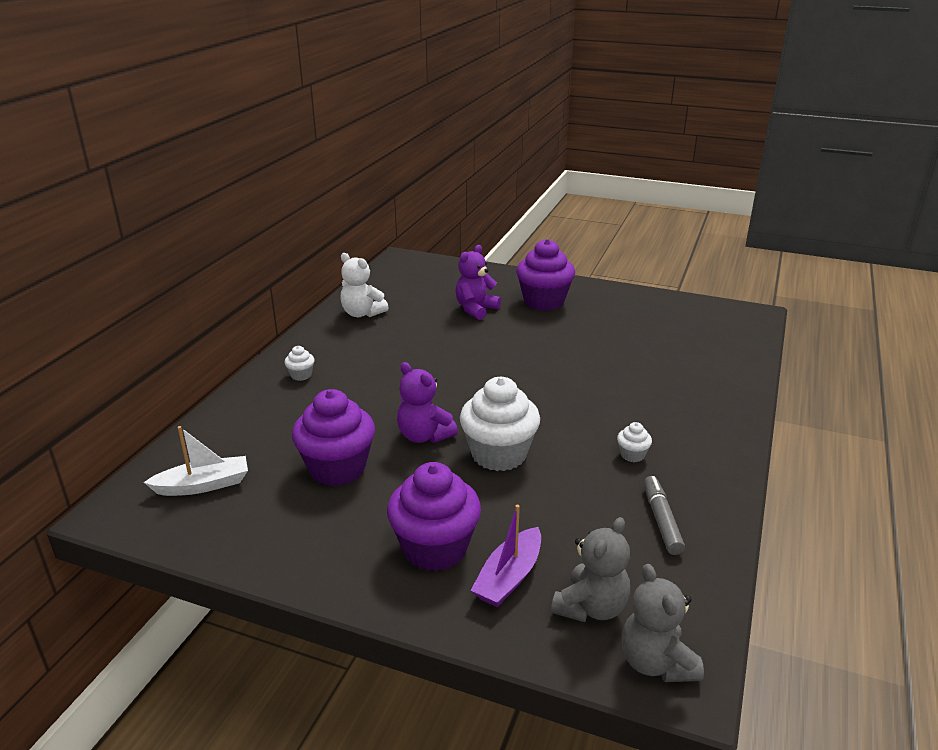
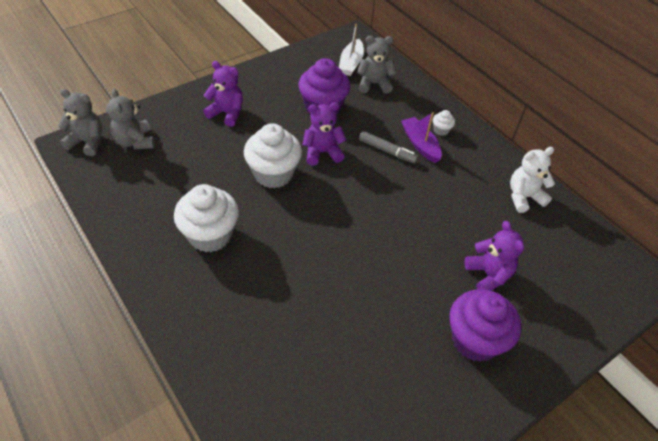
camera: 120 degrees right, 20 degrees up
(243, 447) = (374, 84): none -> grey teddy bear
(435, 548) = (227, 113): purple cupcake -> purple teddy bear
(509, 577) = (182, 126): purple boat -> purple boat (420, 144)
(632, 455) = (210, 235): white cupcake -> white cupcake, size x2.30
(661, 520) = (149, 206): grey marker -> grey marker (387, 151)

